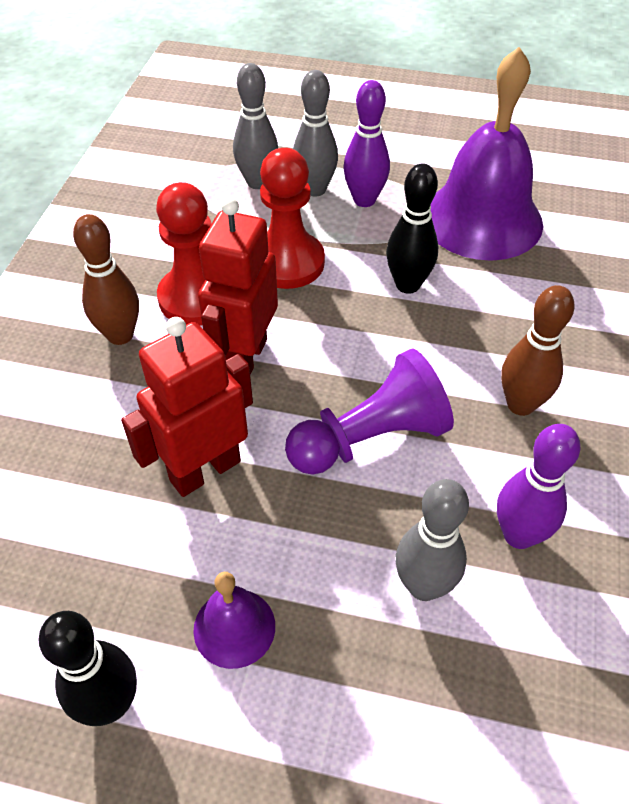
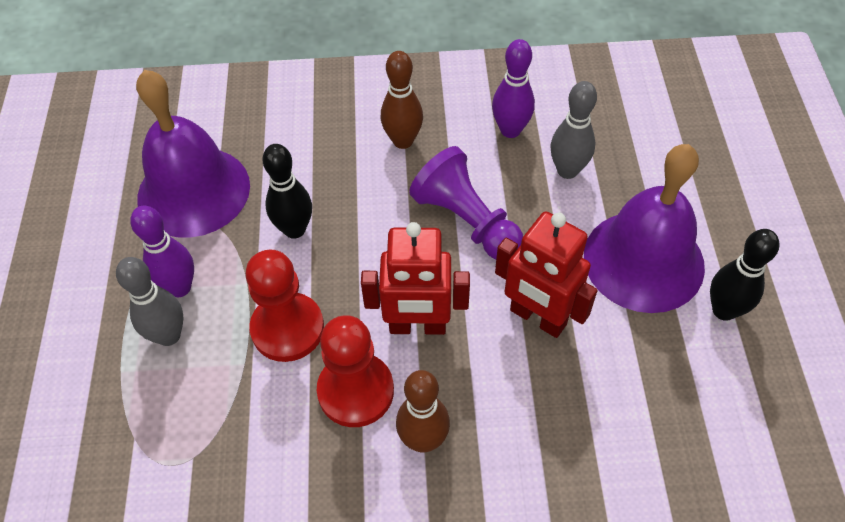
camera: 105 degrees left, 5 degrees up
(234, 627) = (643, 260): purple bell -> purple bell, size x2.18
(258, 182) = (164, 394): grey bowling pin -> none

